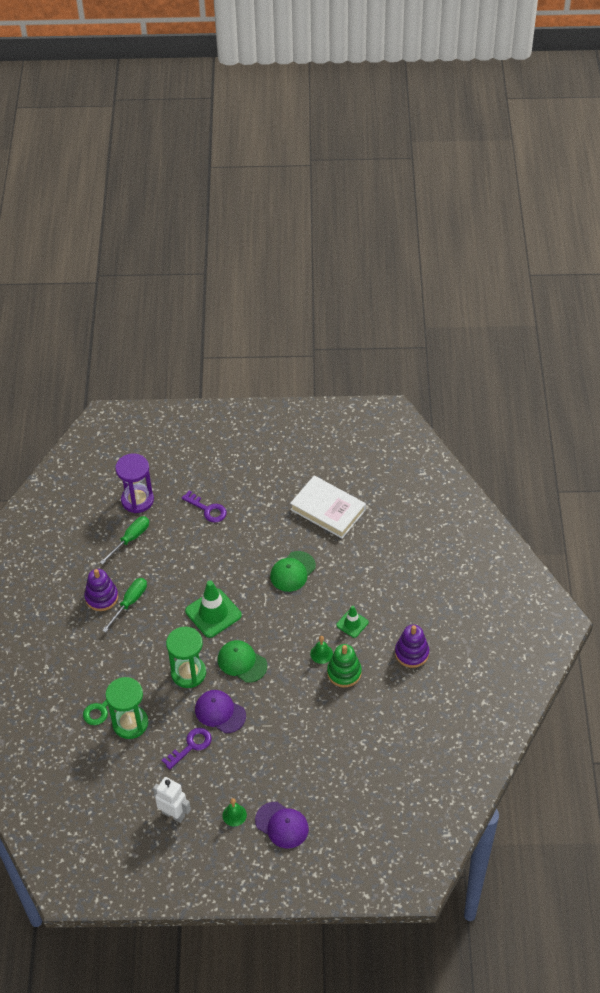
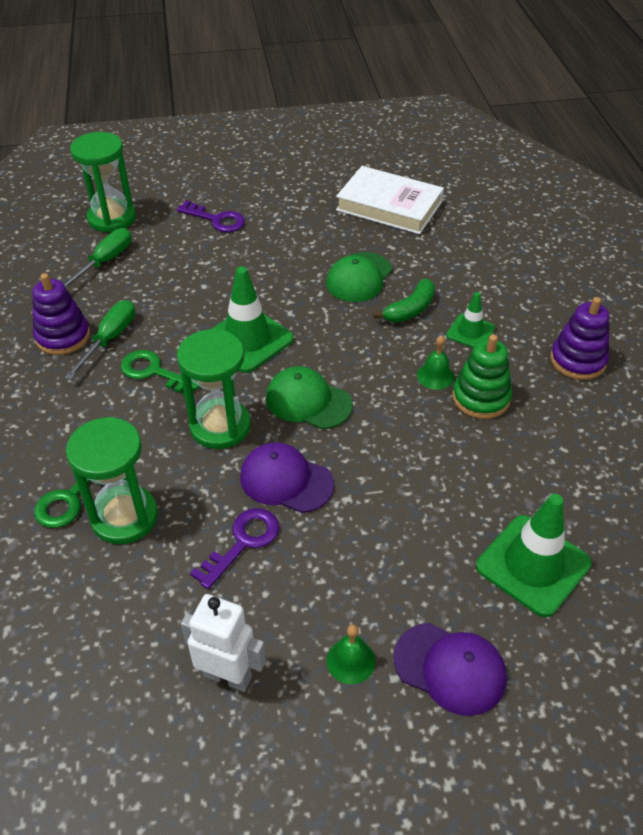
camera: 10 degrees left, 5 degrees down
(137, 500) = (112, 218): purple hourglass -> green hourglass
(154, 630) = (154, 372): none -> green key
(319, 602) = (410, 309): none -> green banana
(340, 778) = (533, 565): none -> green traffic cone

